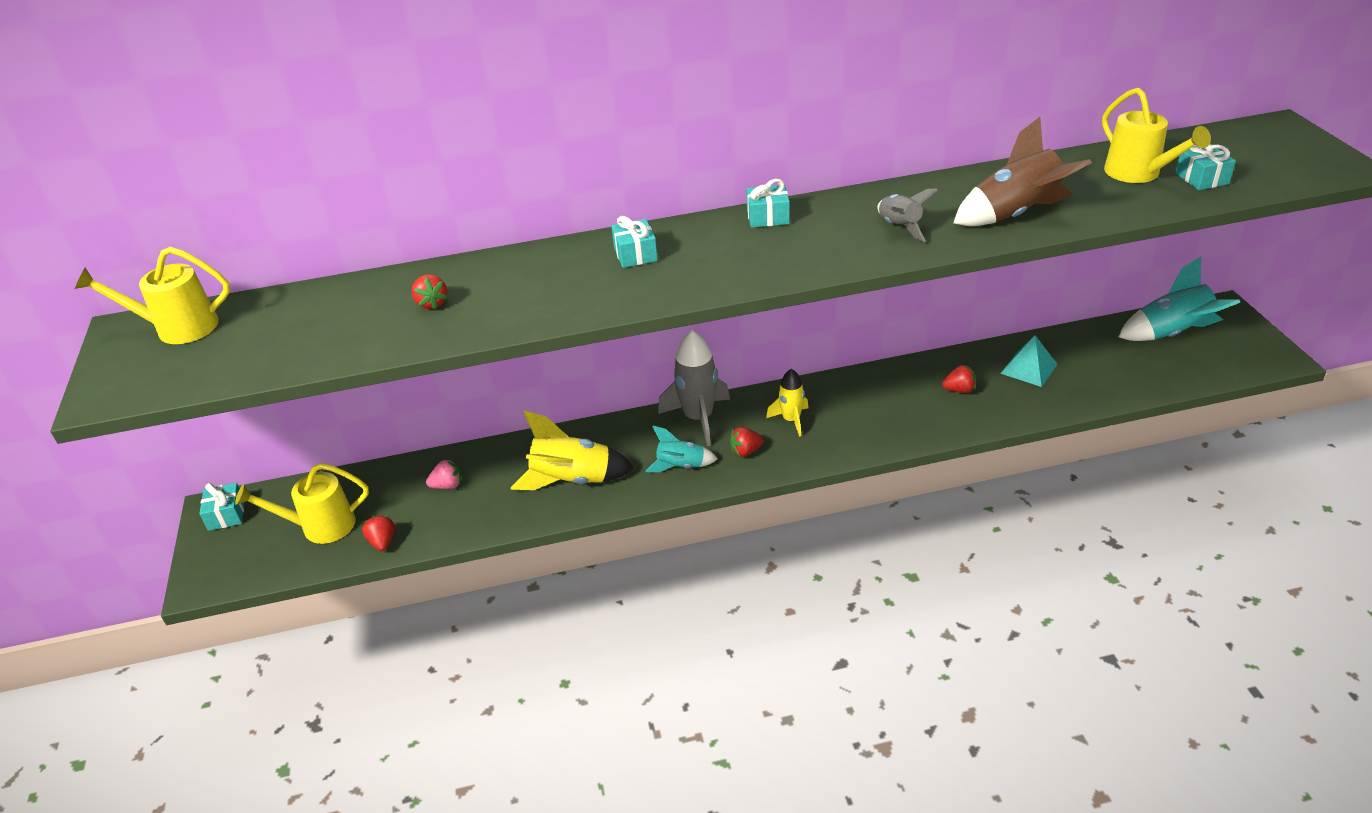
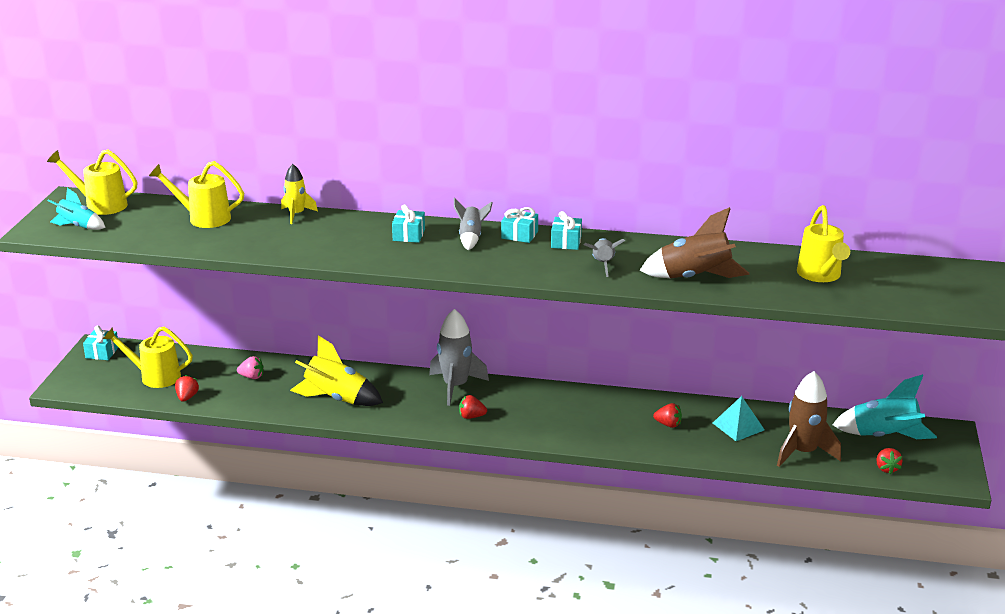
camera: 20 degrees right, 10 degrees down
(343, 306) = (203, 218): none -> yellow watering can
(432, 303) = (257, 230): red strawberry -> red strawberry (886, 468)
(680, 466) = (417, 412): turquoise rocket -> turquoise rocket (78, 226)
(715, 237) = (471, 238): none -> grey rocket
(791, 420) = (522, 407): yellow rocket -> yellow rocket (296, 214)
(1115, 377) = (803, 452): none -> brown rocket
(1201, 178) = (865, 290): turquoise gift -> turquoise gift (566, 242)

